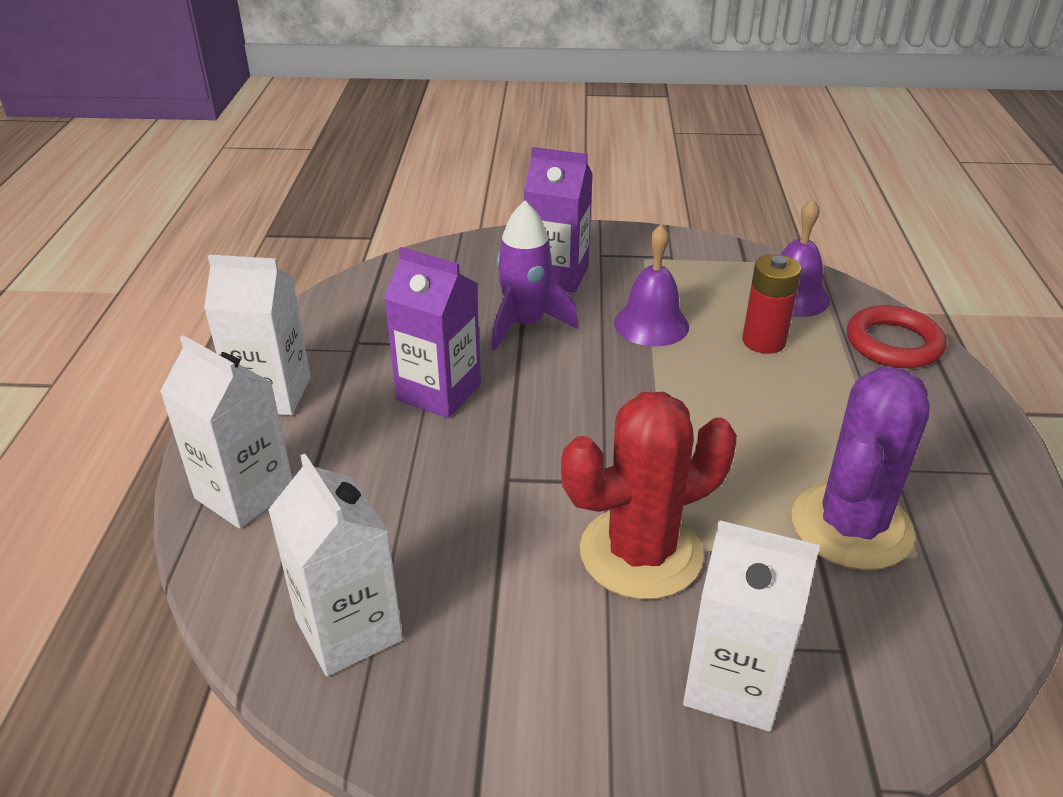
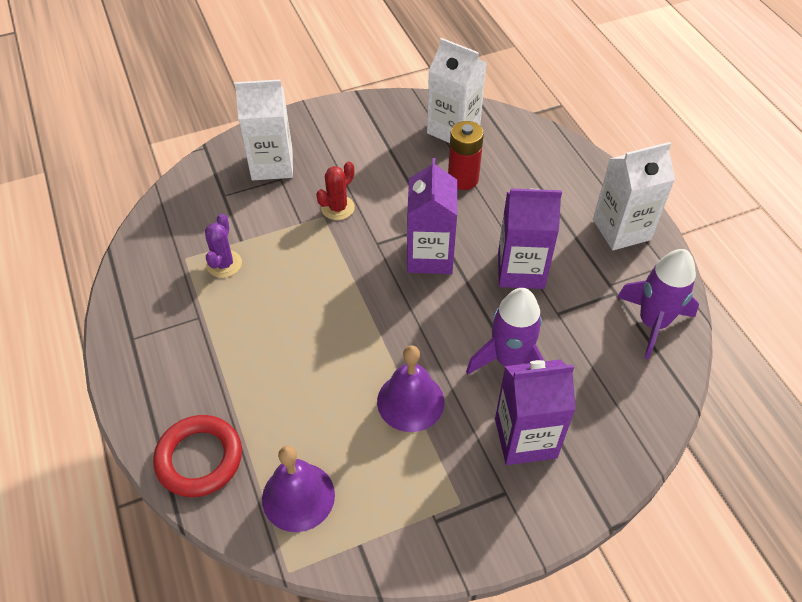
camera: 155 degrees right, 15 degrees up
(244, 493) = (565, 167): white carton -> none
(350, 309) = (652, 323): none -> purple rocket
(541, 442) = (430, 256): none -> purple carton
(640, 553) = (337, 208): red cactus -> red cactus, size x0.48
(763, 341) = (311, 416): red battery -> red battery (463, 179)
(851, 526) = (224, 264): purple cactus -> purple cactus, size x0.48

